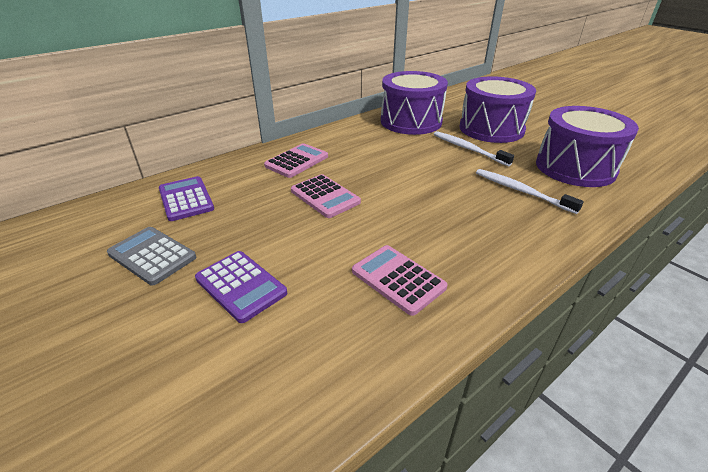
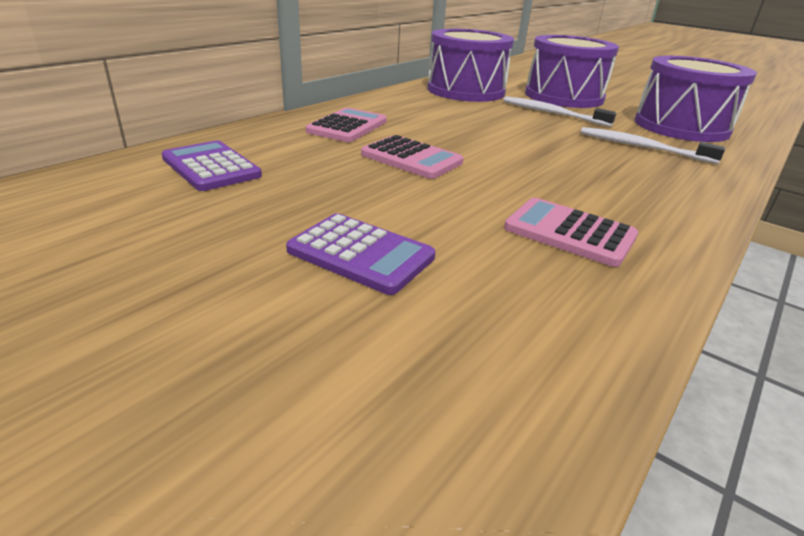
camera: 15 degrees left, 5 degrees down
(152, 256) = (197, 230): grey calculator -> none

